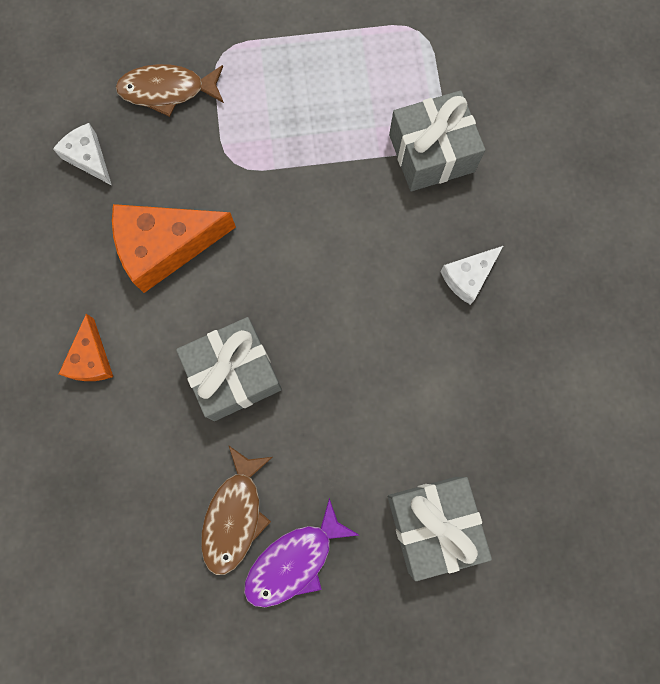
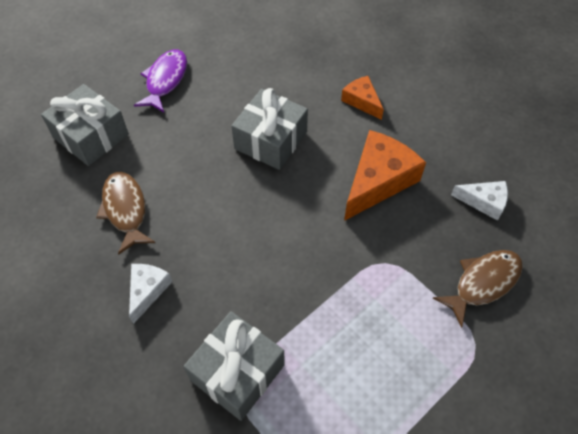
camera: 145 degrees right, 20 degrees down
(235, 515) = (214, 81): brown fish -> brown fish (125, 210)

